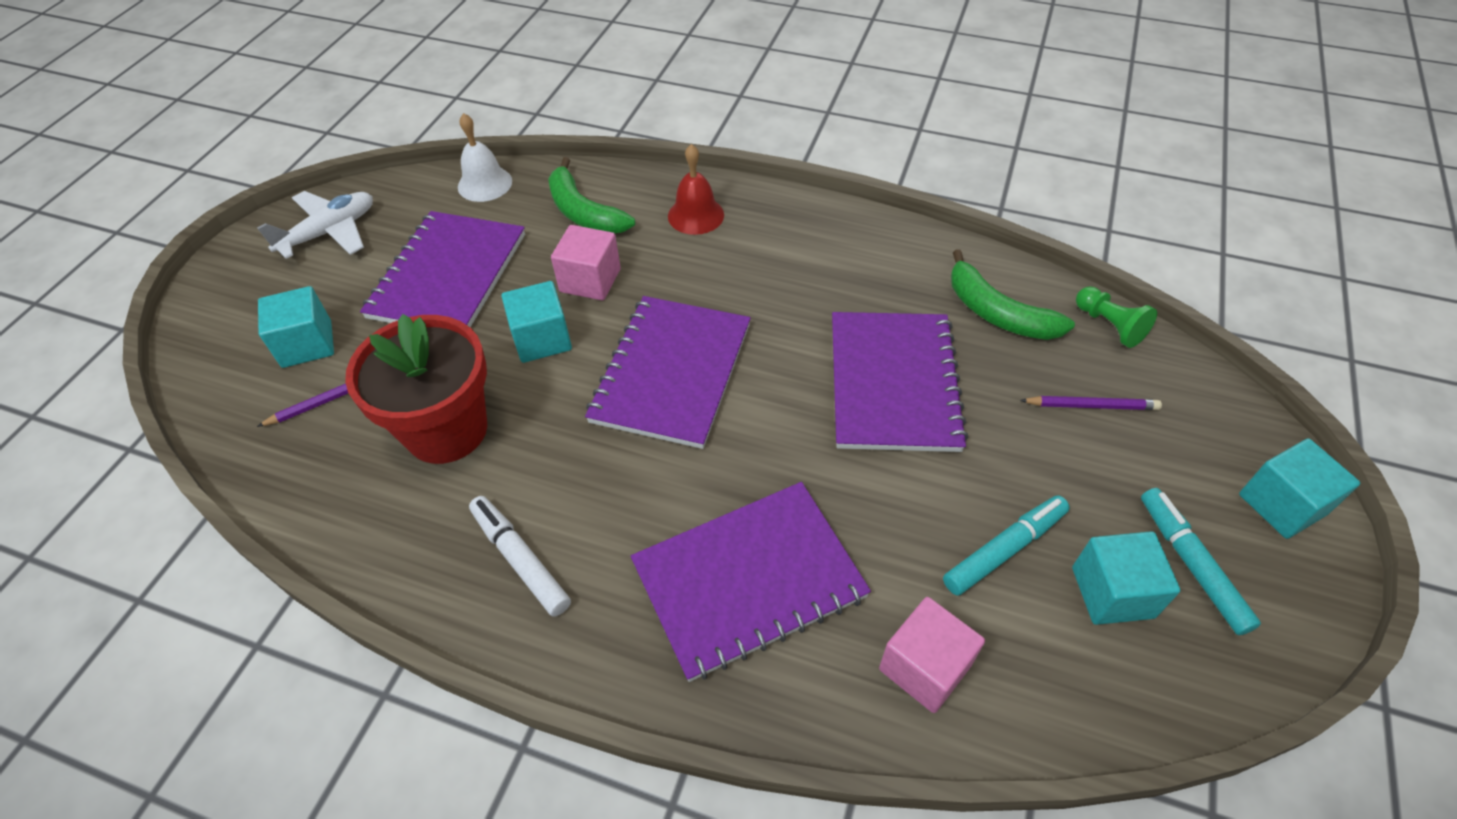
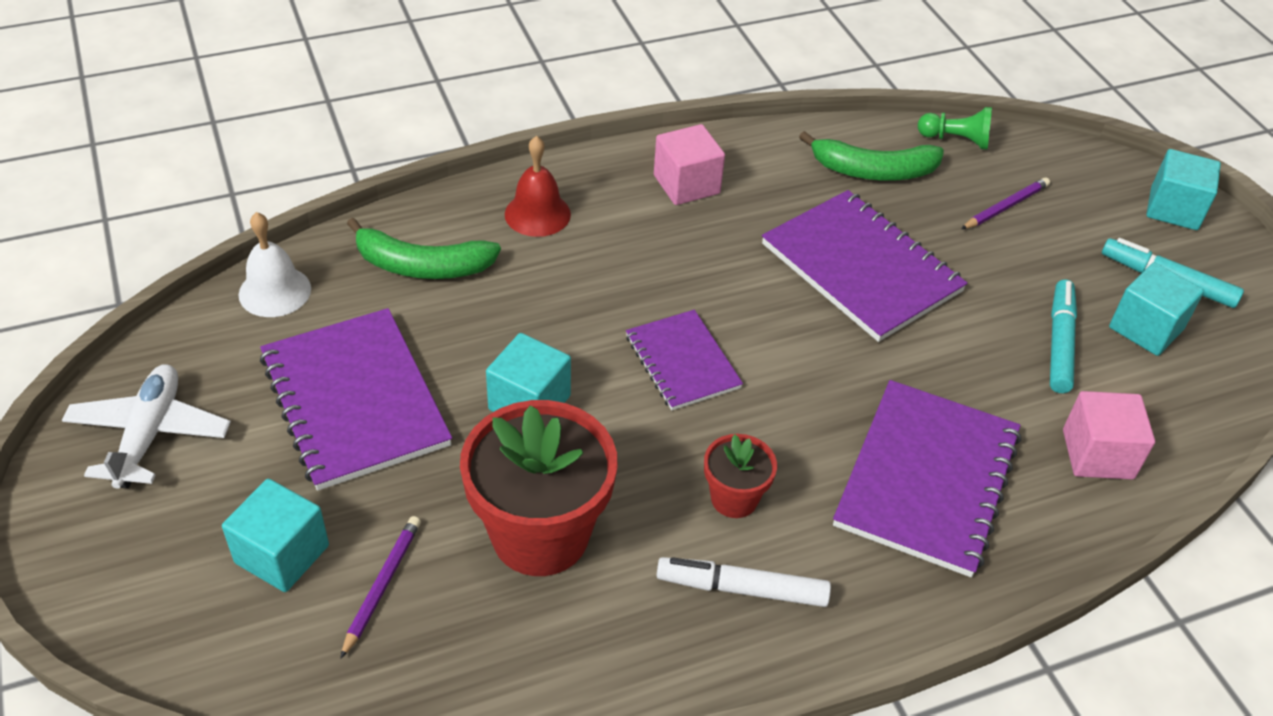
camera: 45 degrees left, 5 degrees down
(590, 280) = (509, 325): pink cube -> pink cube (686, 184)
(591, 492) = (734, 498): none -> red flower pot
(672, 373) = (682, 362): purple notebook -> purple notebook, size x0.60

